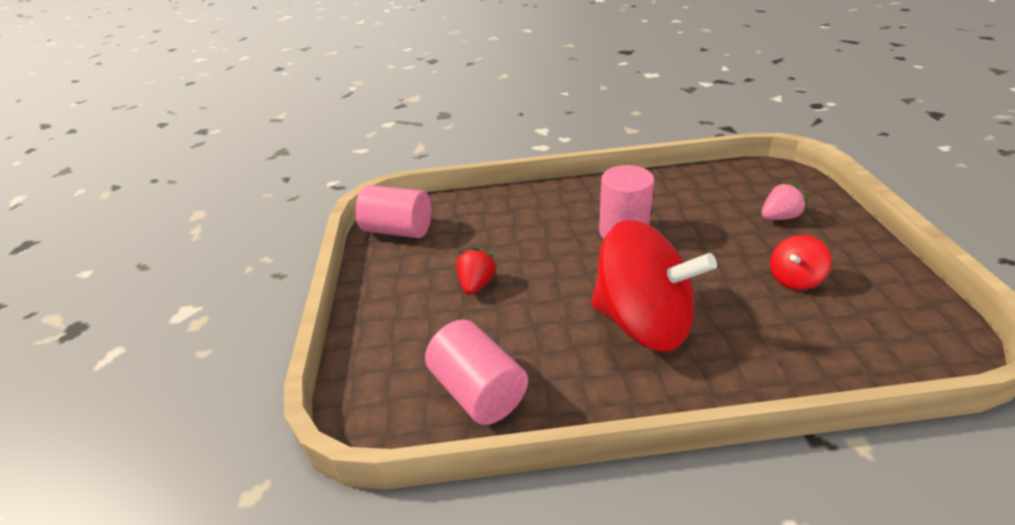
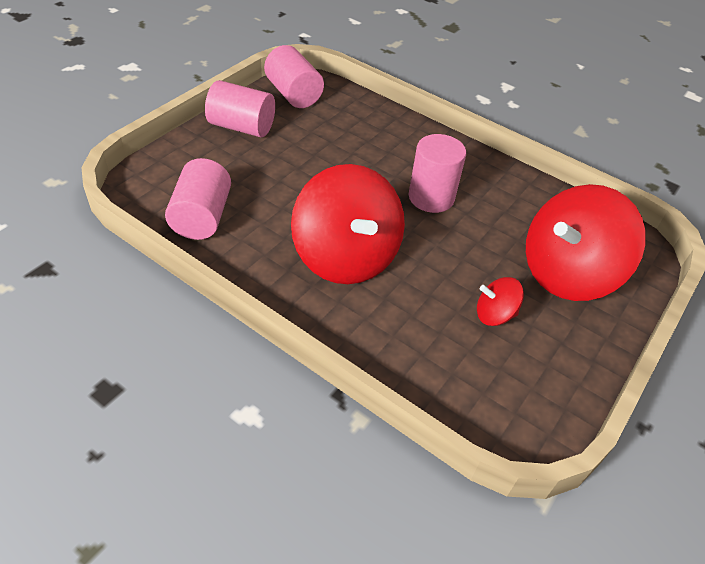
camera: 35 degrees right, 10 degrees up
(393, 286) = (242, 127): none -> pink cylinder
(476, 284) = (287, 160): red strawberry -> none
(779, 217) = (567, 273): pink strawberry -> red spinning top

